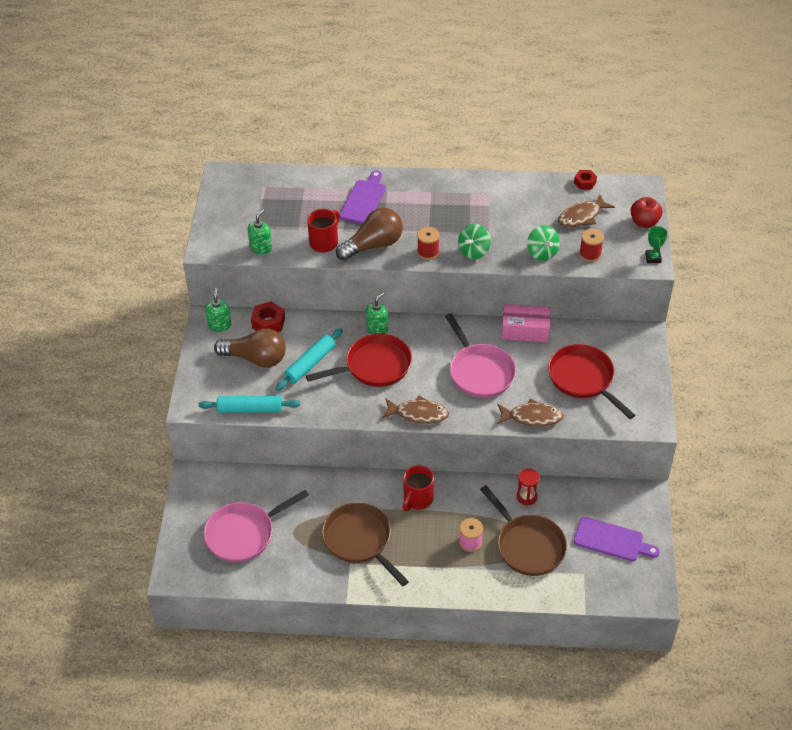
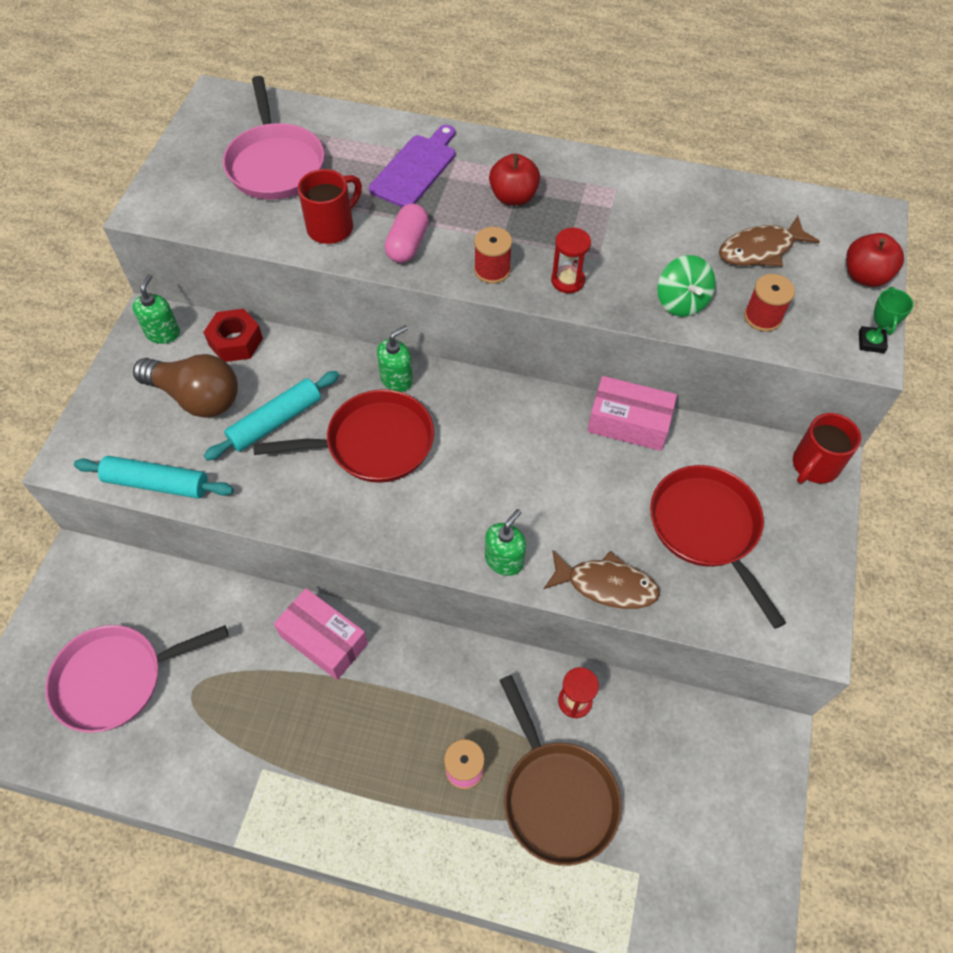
camera: 10 degrees right, 10 degrees up
(261, 248) = (230, 220): green soap dispenser -> green soap dispenser (504, 560)
(360, 541) = (289, 729): brown pan -> none
(365, 491) = (323, 640): none -> pink box
(373, 245) = (407, 244): brown light bulb -> pink capsule
(417, 499) = (400, 670): red mug -> red mug (814, 466)
(418, 414) = (419, 543): brown fish -> none
(429, 208) = (513, 197): none -> red apple
(474, 251) = (567, 281): green spinning top -> red hourglass
(480, 371) = (538, 483): pink pan -> pink pan (275, 164)
(585, 183) = (775, 194): red nut -> none
(611, 540) = (699, 816): purple cutting board -> none

